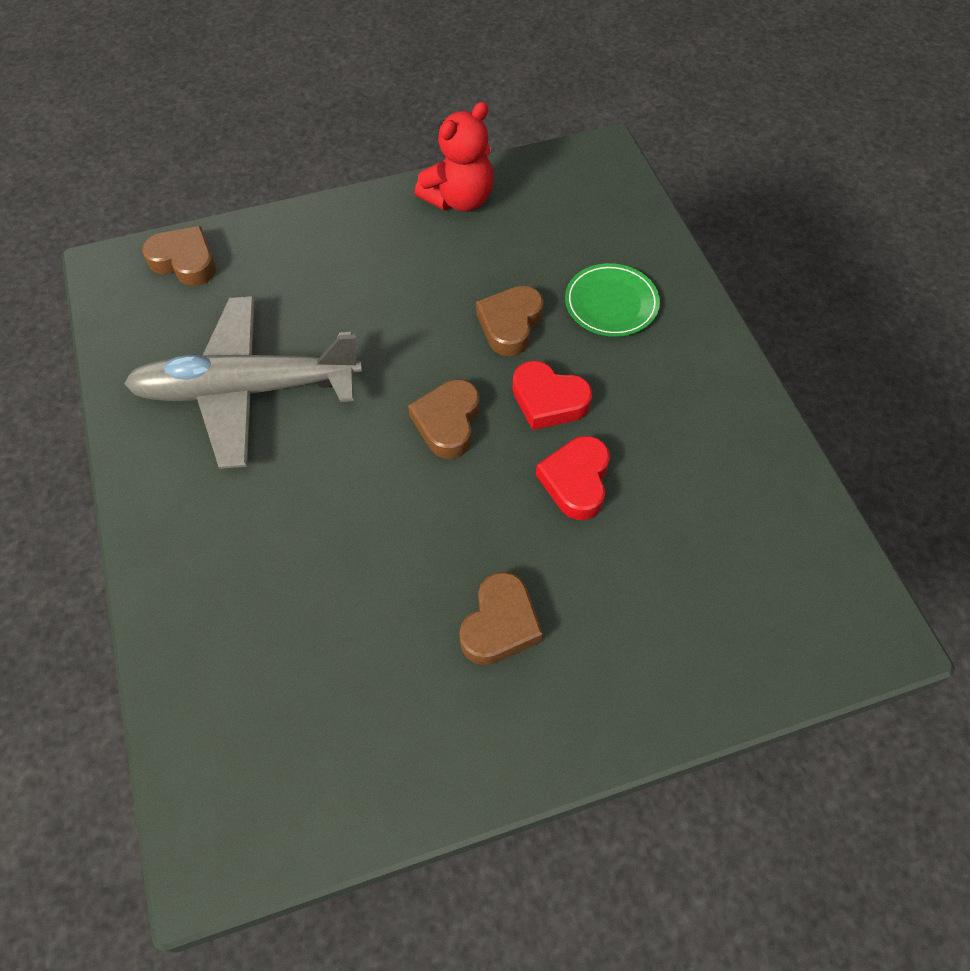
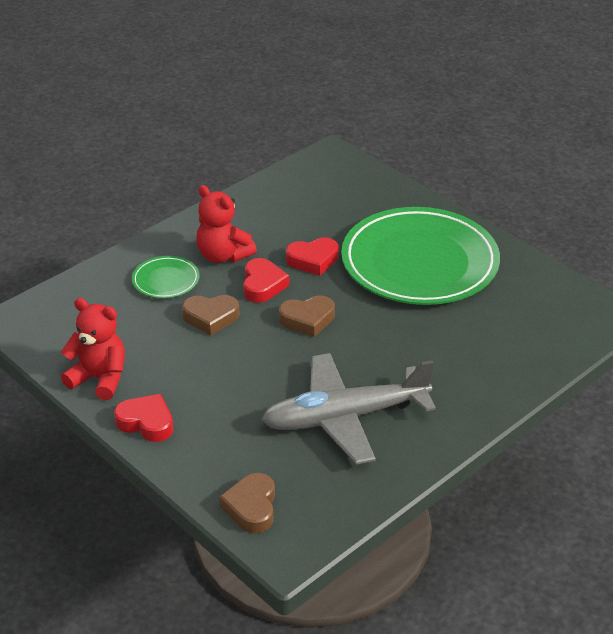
camera: 115 degrees left, 20 degrees down
(247, 390) = (345, 417): grey plane -> grey plane turned 105 degrees clockwise
(365, 218) = (146, 422): none -> red heart
(500, 624) = (419, 262): brown heart -> green plate
(638, 379) = (223, 255): none -> red teddy bear

